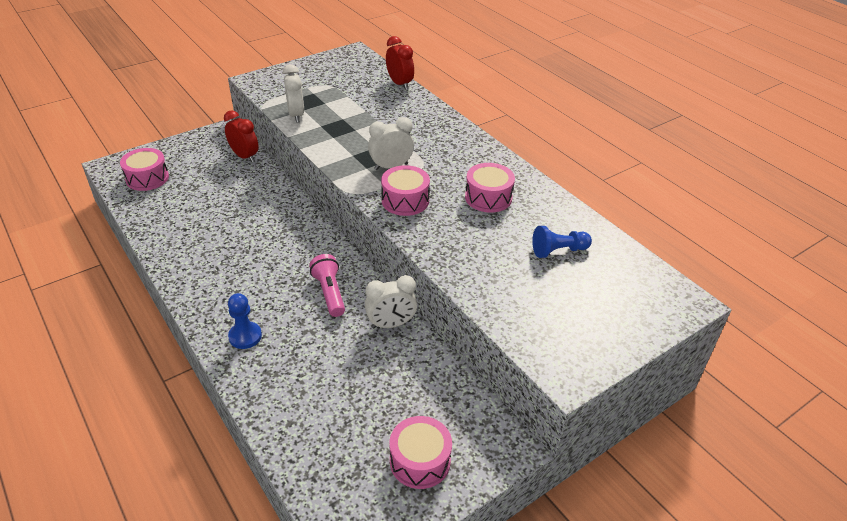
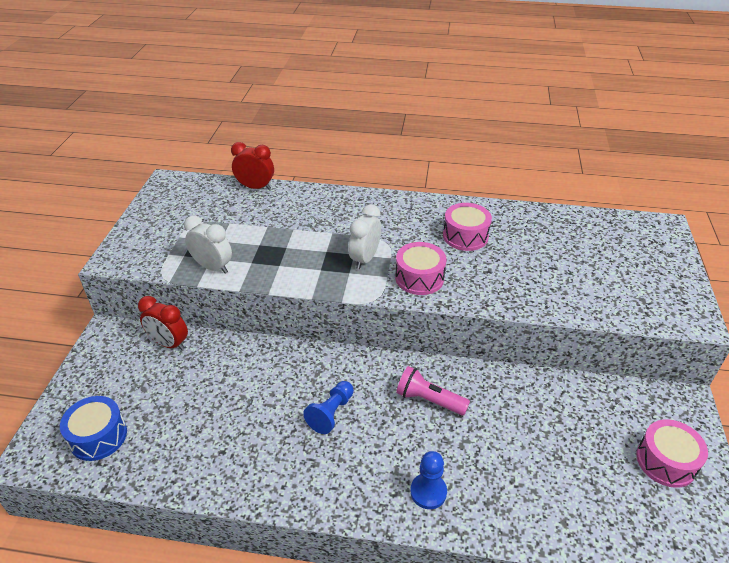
camera: 45 degrees left, 0 degrees up
(147, 178) = (98, 436): pink drum -> blue drum
(244, 156) = (169, 343): red clock -> red clock turned 150 degrees counterclockwise
(391, 324) = (504, 385): white clock -> none
(558, 251) = (561, 243): blue pawn -> blue pawn (331, 413)

